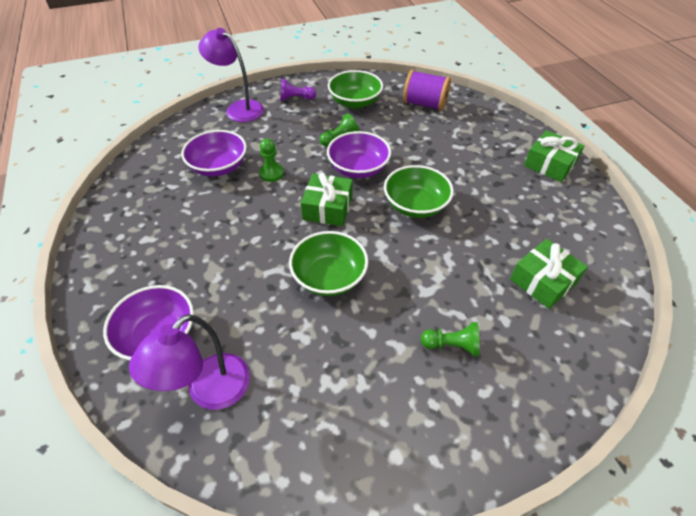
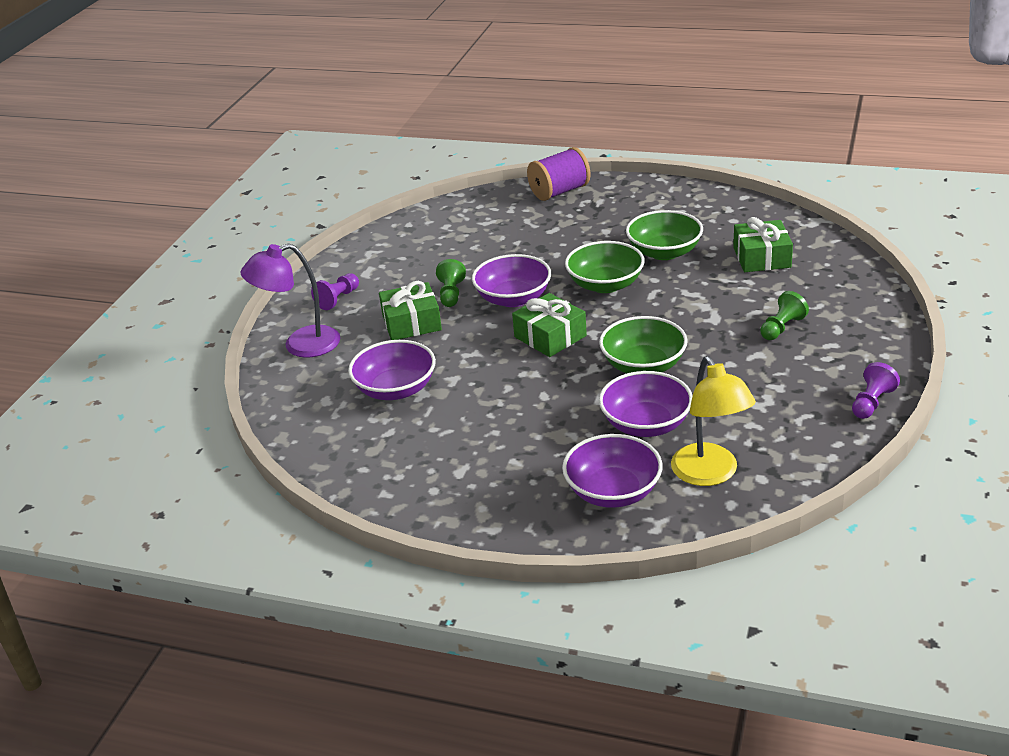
camera: 50 degrees left, 15 degrees down
(209, 392) = (710, 474): purple lamp -> yellow lamp
(254, 315) = (646, 424): none -> purple bowl
(271, 173) = (453, 355): green pawn -> none
(355, 102) = (400, 262): green bowl -> green bowl (664, 252)
(388, 479) = (871, 403): none -> purple pawn
(425, 104) = (463, 222): purple spool -> purple spool (559, 191)
(550, 164) = (636, 194): green gift -> green gift (411, 323)

